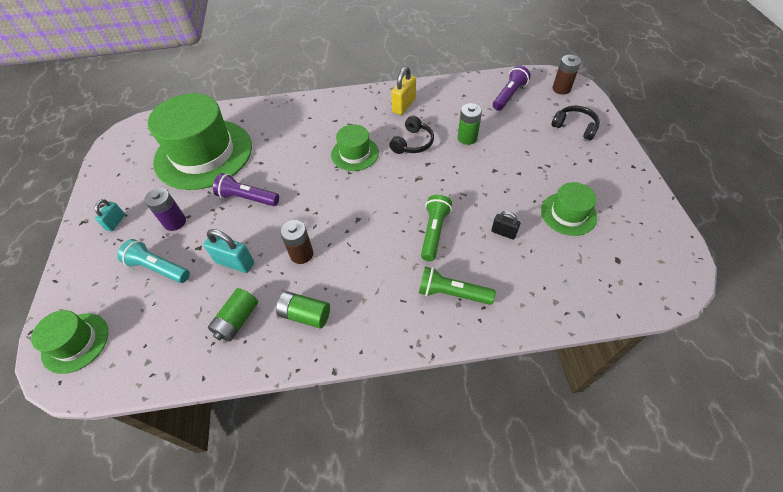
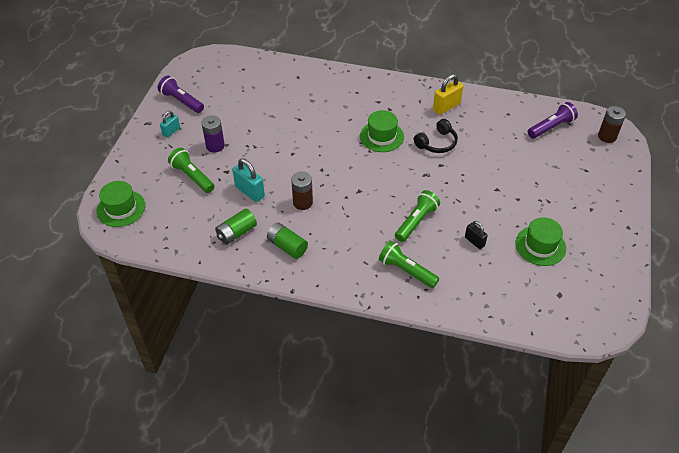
camera: 20 degrees right, 5 degrees down
(158, 268) = (192, 176): turquoise flashlight -> green flashlight
(203, 154) = (256, 97): green hat -> none
(247, 198) = (278, 145): purple flashlight -> purple flashlight (181, 101)
(467, 138) = (488, 154): green battery -> none
(575, 127) = (596, 176): black headphones -> none

